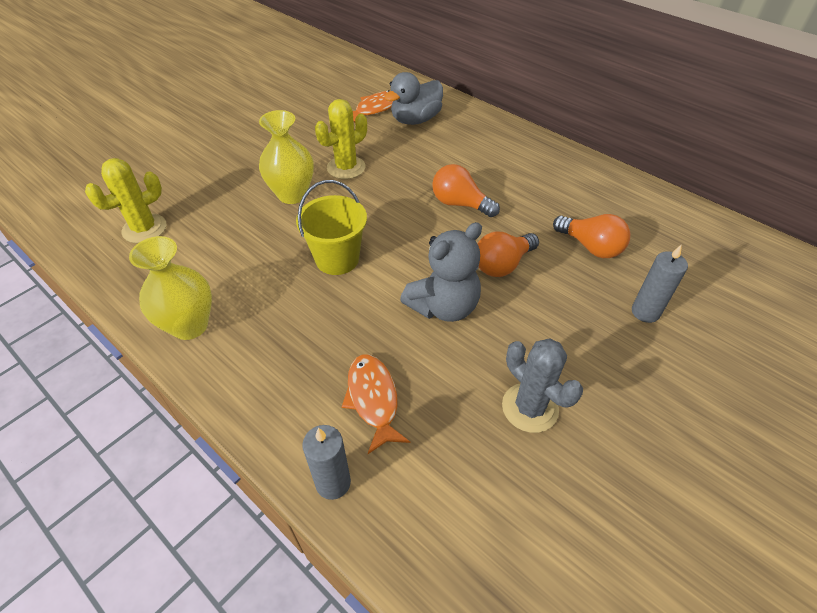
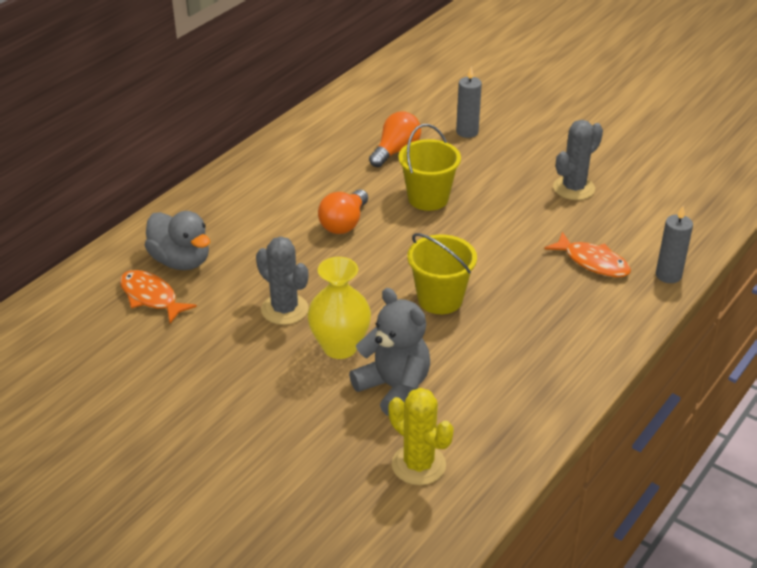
camera: 95 degrees left, 10 degrees down
(190, 325) = (552, 386): yellow vase -> none
(346, 167) = (284, 309): yellow cactus -> grey cactus
(373, 399) = (593, 262): orange fish -> orange fish turned 120 degrees counterclockwise
(444, 306) = (486, 230): grey teddy bear -> grey teddy bear (394, 388)
(502, 265) = (428, 198): orange light bulb -> yellow bucket

